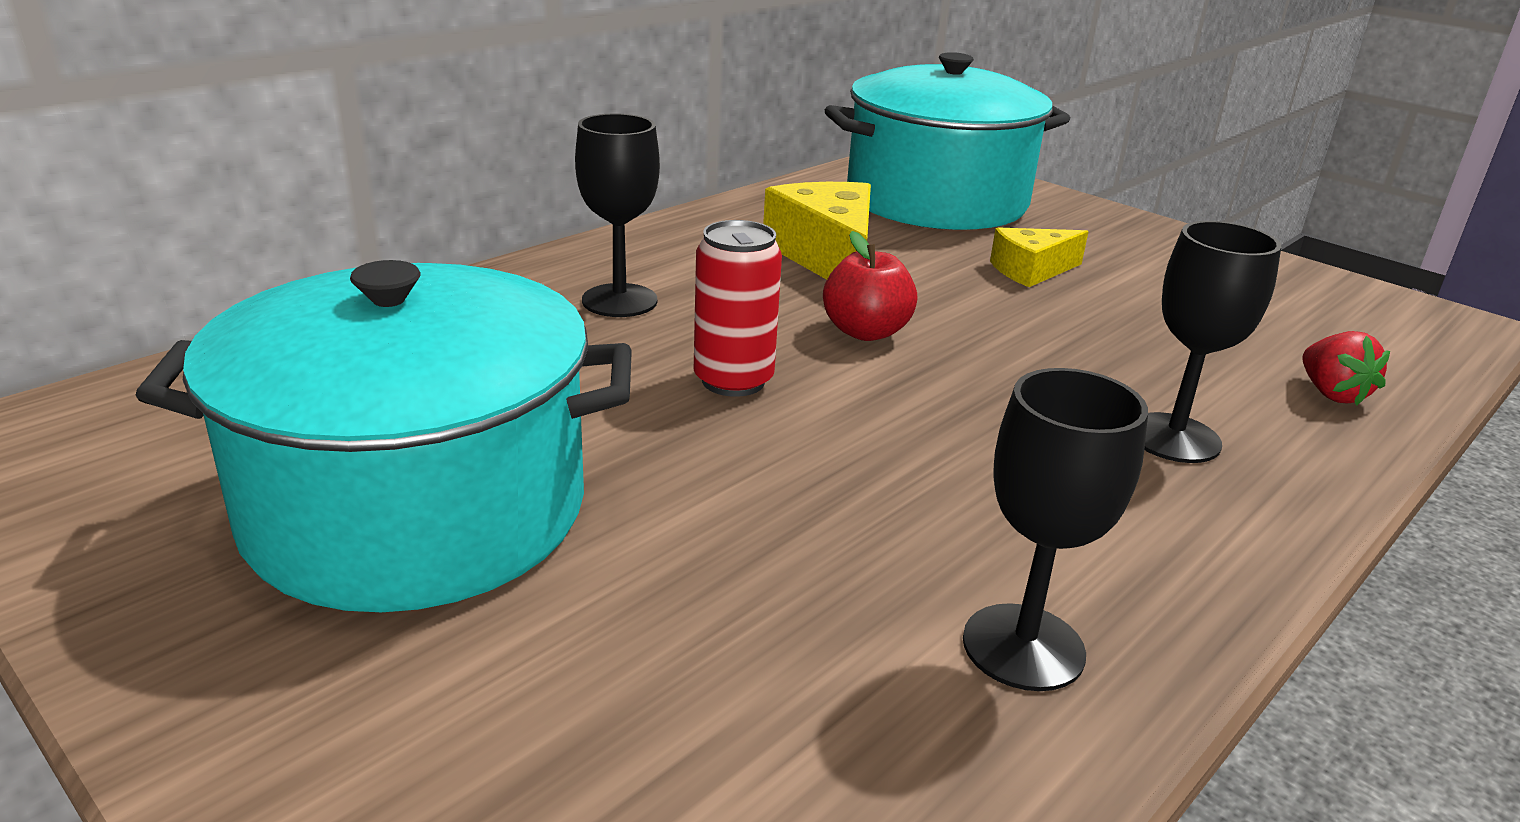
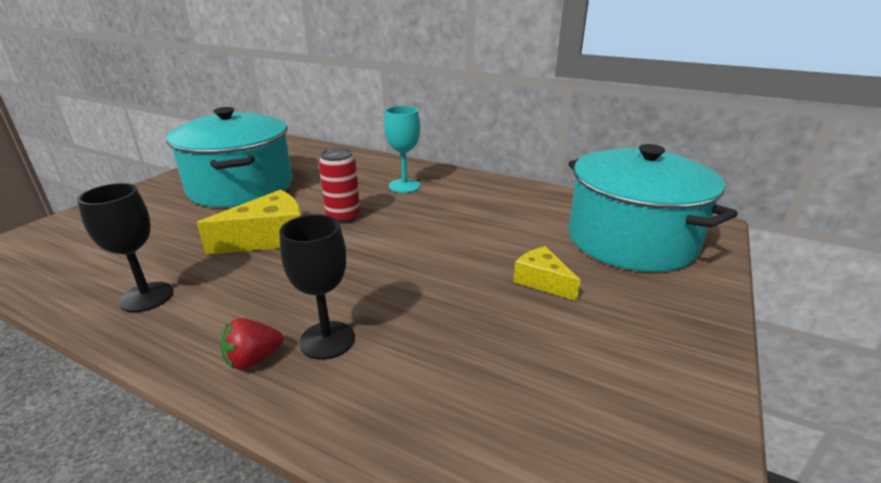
camera: 75 degrees right, 0 degrees up
(619, 301) = (404, 186): black goblet -> turquoise goblet
(827, 257) = (496, 219): yellow cheese -> yellow cheese (269, 238)
(865, 332) = (410, 238): red apple -> none
(1331, 394) = (423, 425): red strawberry -> red strawberry (253, 359)

